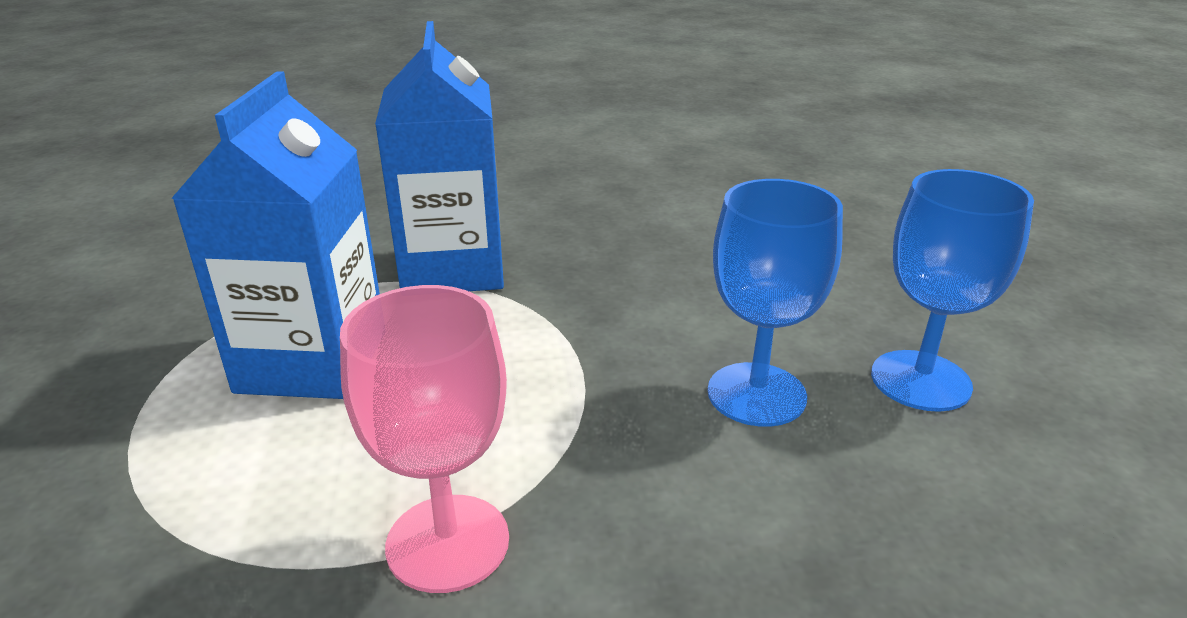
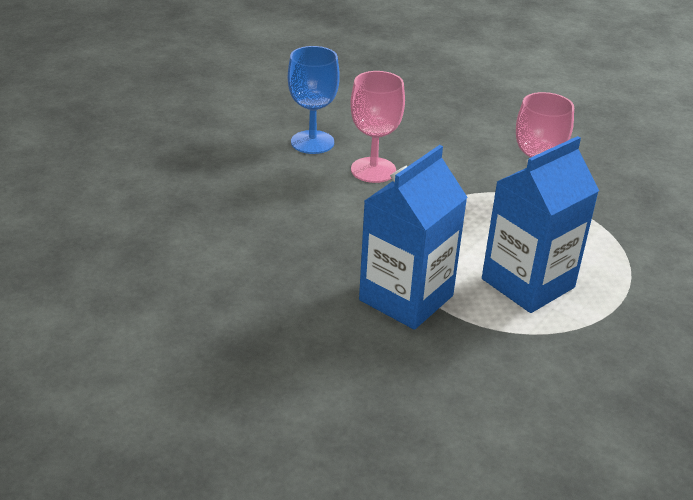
camera: 135 degrees left, 5 degrees up
(756, 394) = (373, 170): blue goblet -> pink goblet

